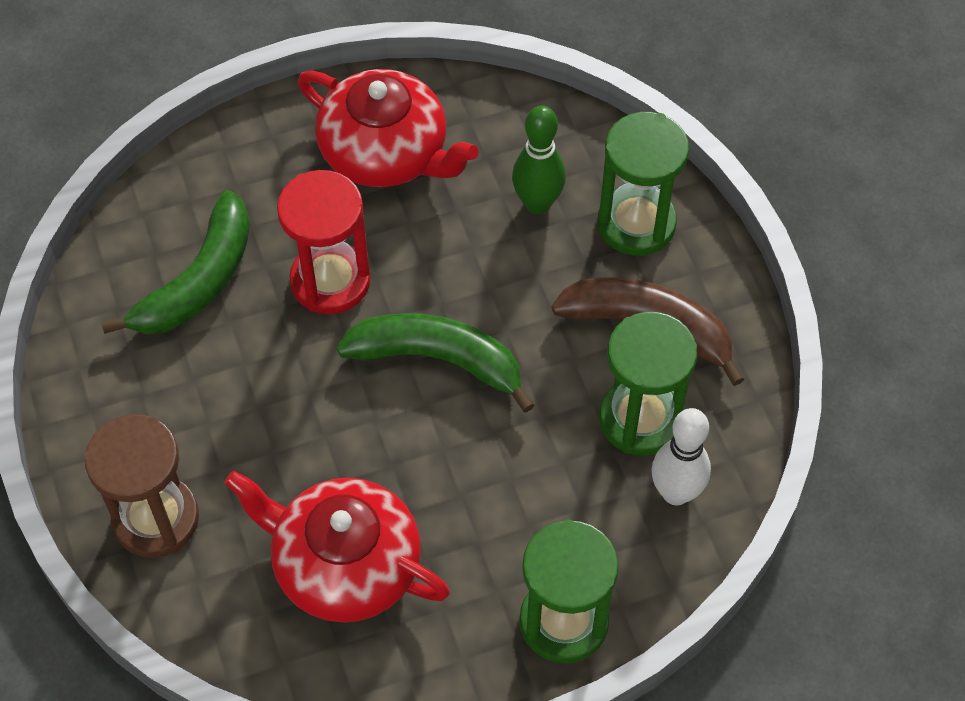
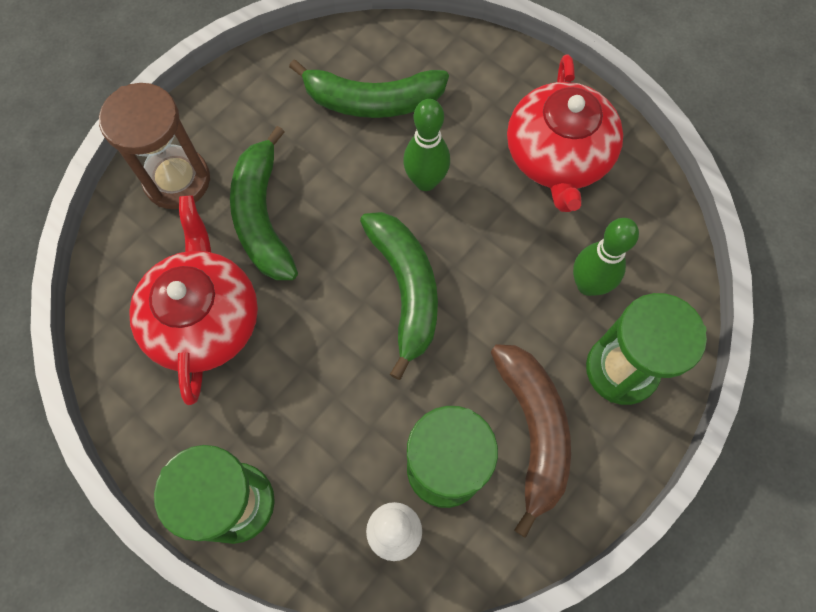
camera: 60 degrees right, 10 degrees up
(262, 453) = (263, 216): none -> green banana
(330, 281) = (425, 181): red hourglass -> green bowling pin

